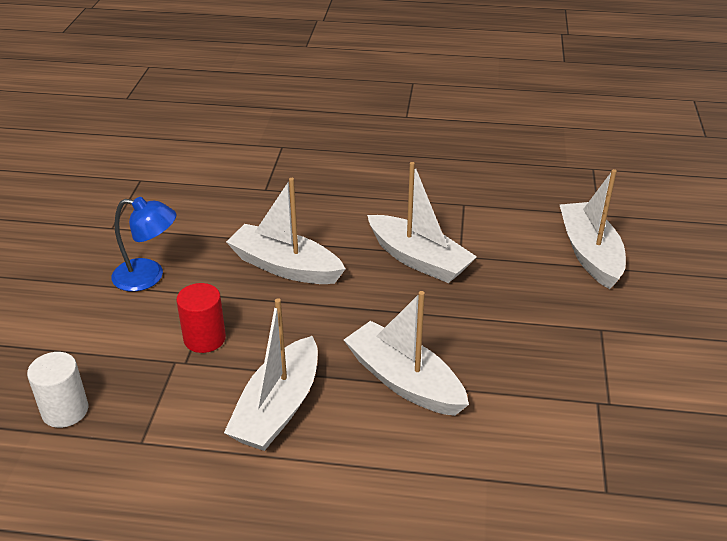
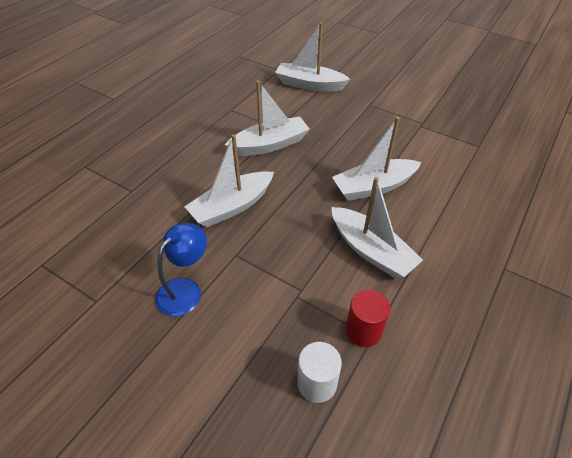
camera: 65 degrees left, 10 degrees up
(204, 338) = (282, 272): red cylinder -> red cylinder (363, 331)

